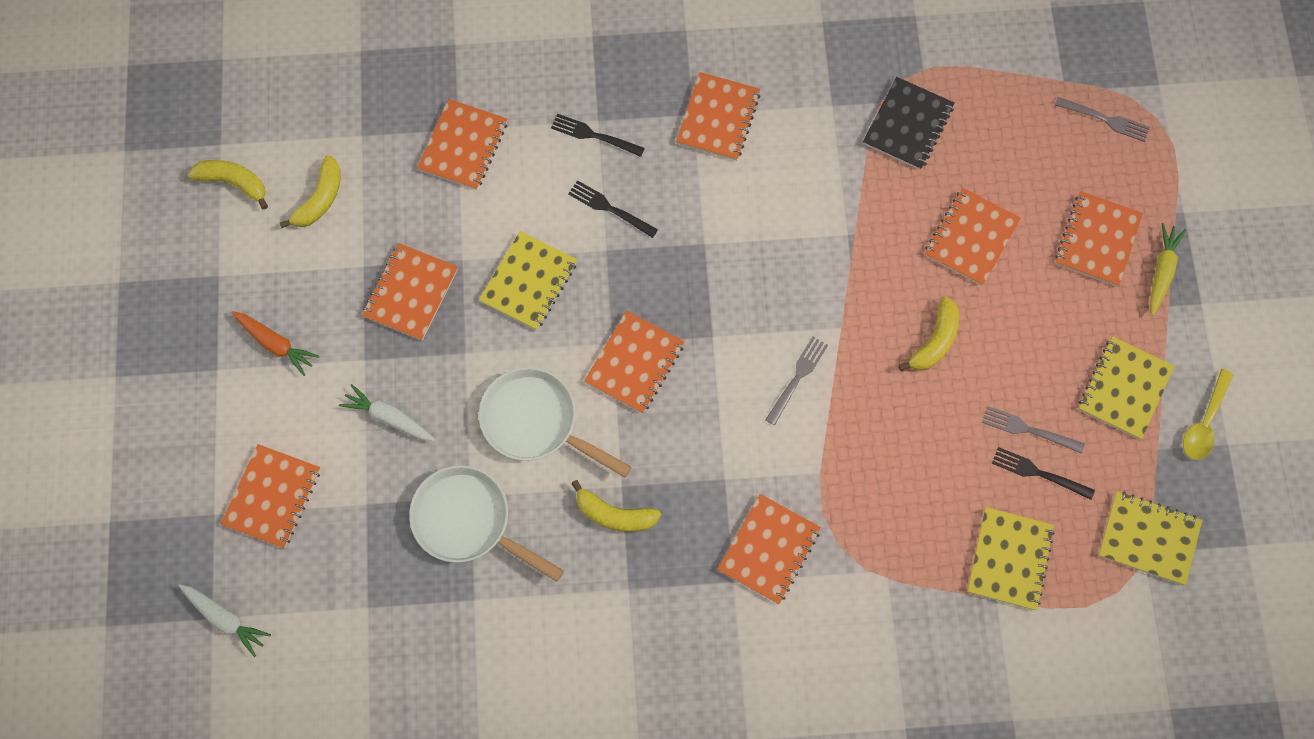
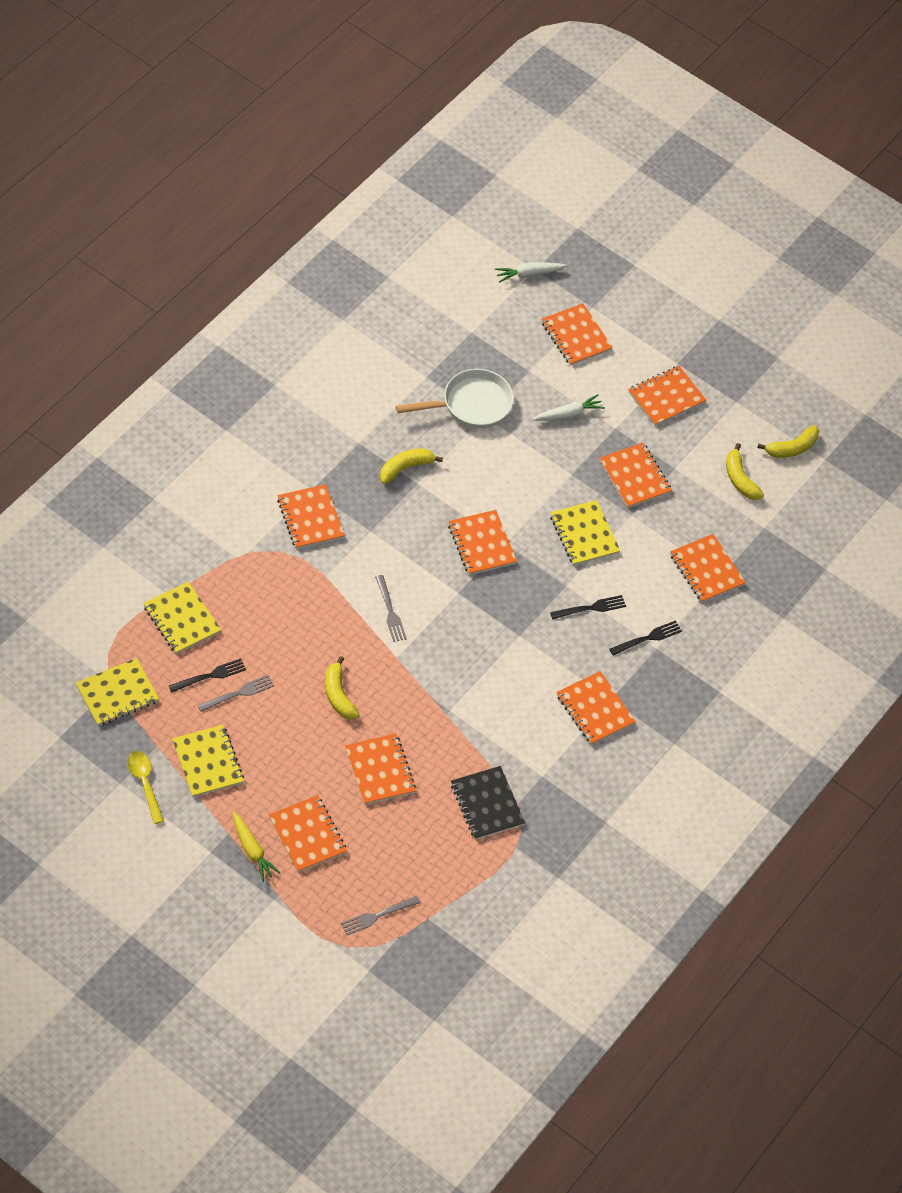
camera: 125 degrees right, 15 degrees down
(275, 344) = (666, 397): orange carrot -> orange notebook
(536, 422) = (495, 474): white pan -> none

